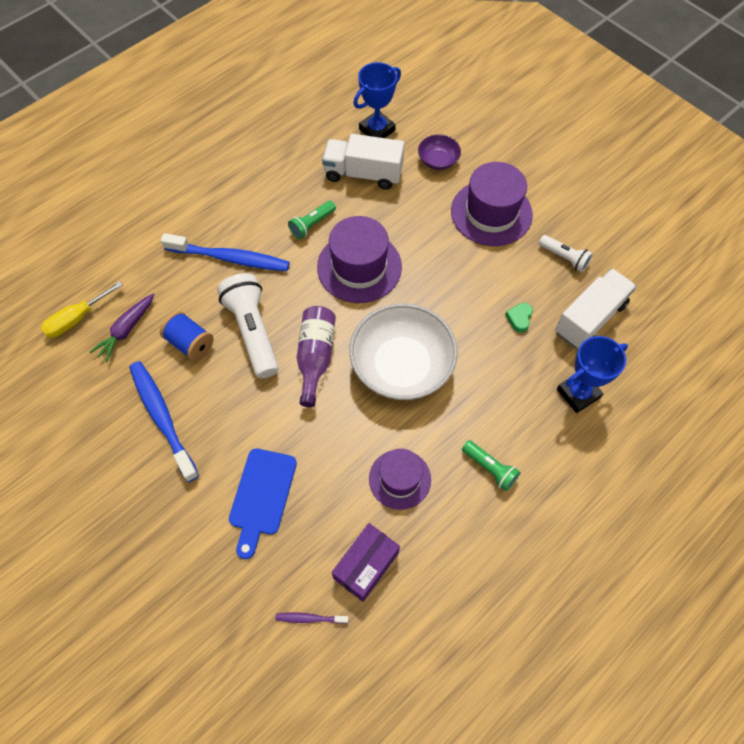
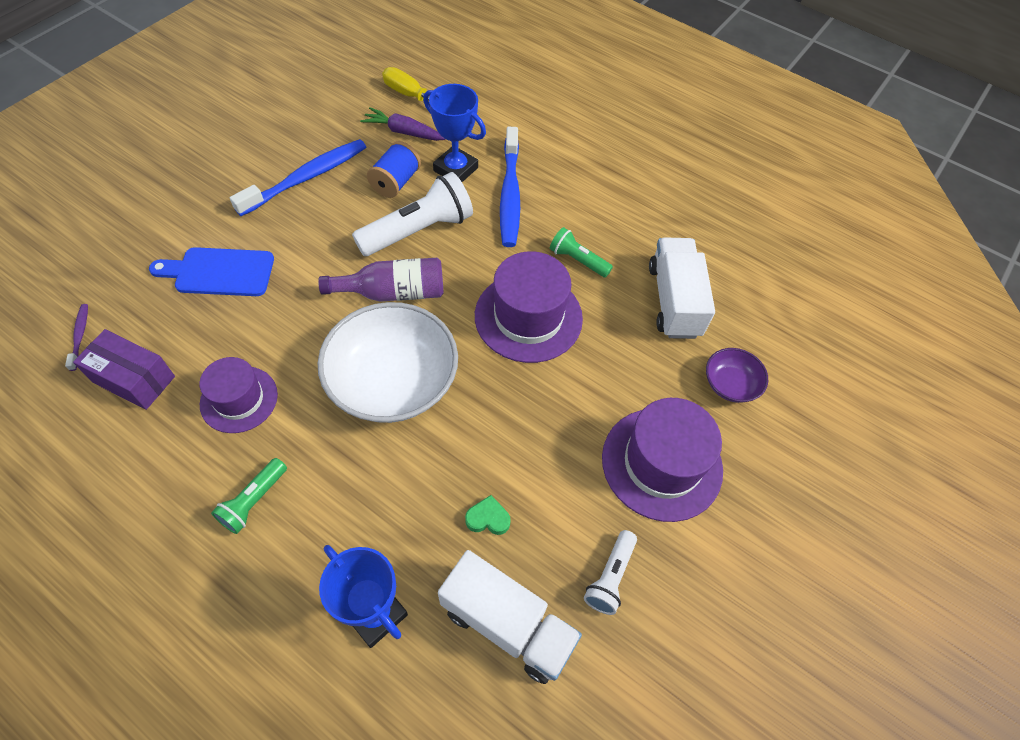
camera: 75 degrees right, 5 degrees down
(377, 130) = (753, 305): blue trophy -> blue trophy (456, 169)

